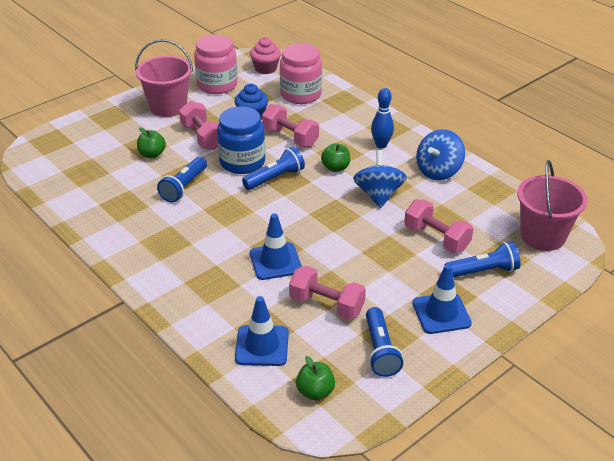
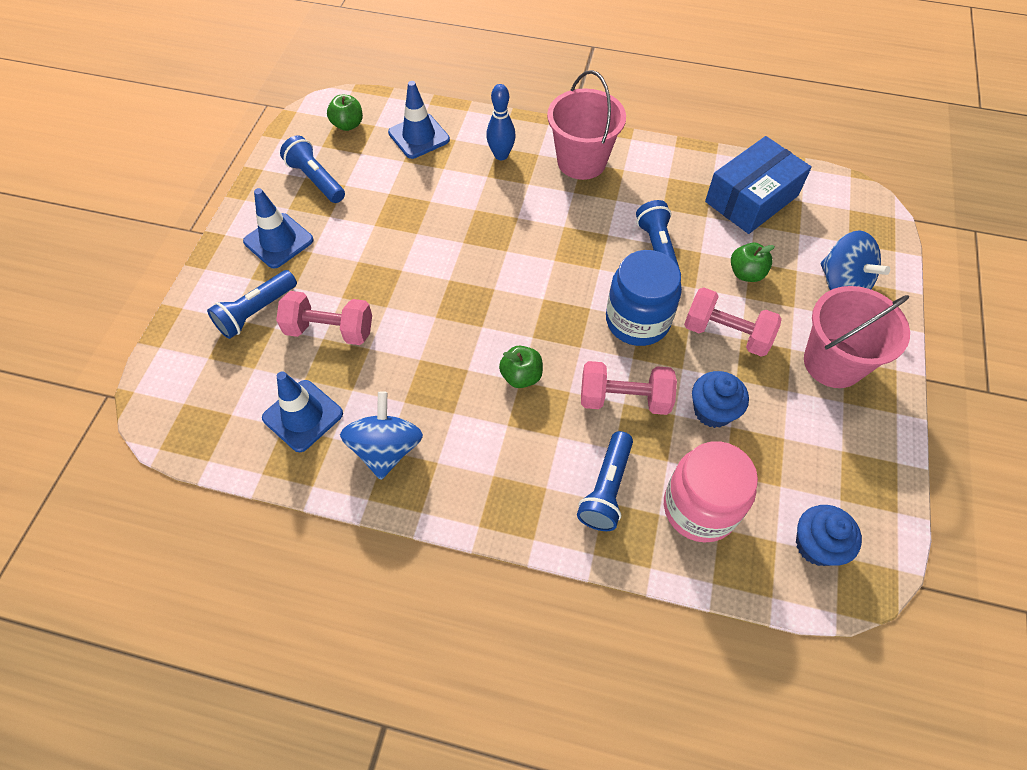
camera: 145 degrees right, 20 degrees up
(88, 185) = (751, 198): none -> blue box
(217, 85) = (833, 452): pink jar -> none
(265, 68) = (816, 545): pink cupcake -> blue cupcake
(275, 178) = (576, 317): blue flashlight -> blue flashlight (606, 489)
(275, 261) = (477, 214): blue traffic cone -> blue traffic cone (303, 416)
(326, 305) = (392, 196): pink dumbbell -> none
(378, 195) = (436, 360): blue spinning top -> blue spinning top (842, 284)
(381, 145) = (496, 458): blue bowling pin -> blue bowling pin (501, 155)
(542, 236) = (202, 402): pink bucket -> pink bucket (581, 161)

